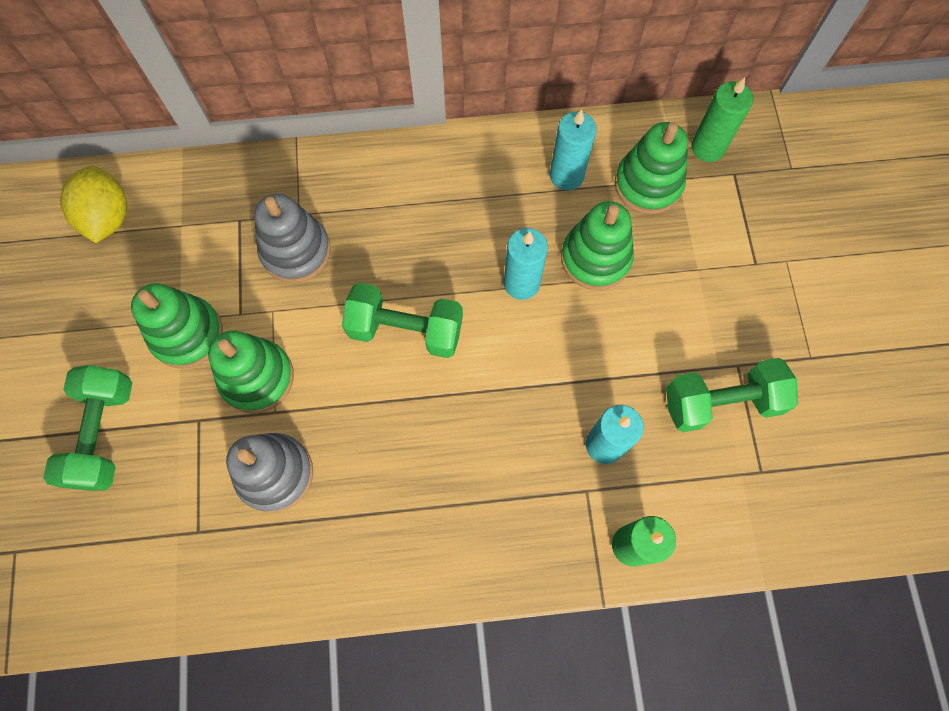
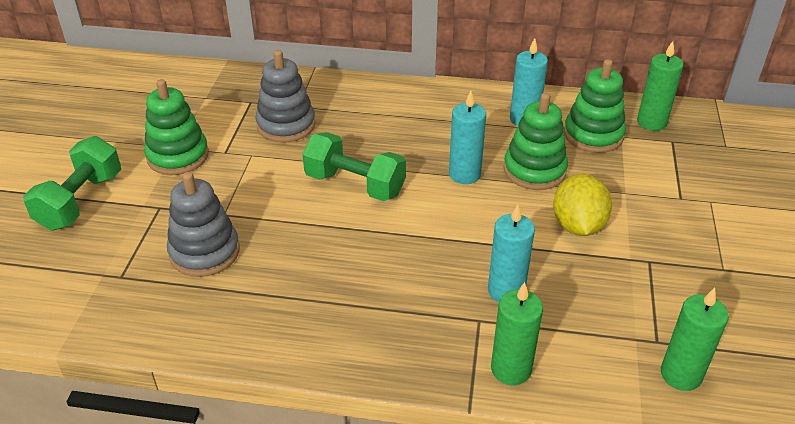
camera: 15 degrees right, 30 degrees down
(108, 217) = (154, 85): yellow lemon -> yellow lemon (578, 225)
(257, 377) = (219, 191): green stacking toy -> none
(721, 402) = (627, 283): green dumbbell -> none
(789, 508) = (681, 374): none -> green candle

